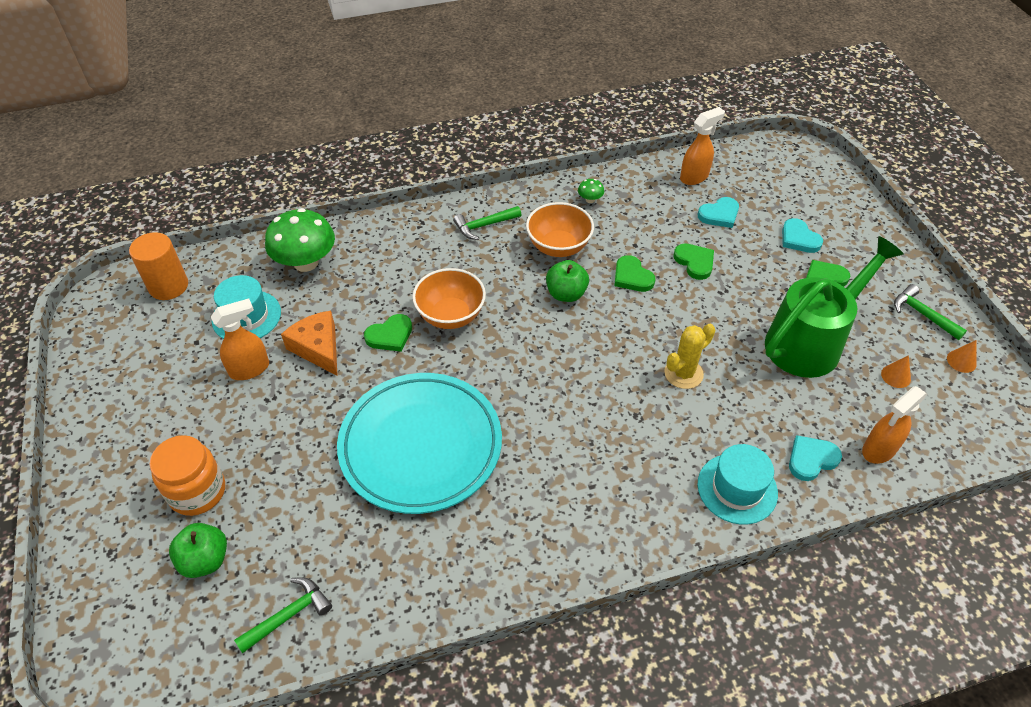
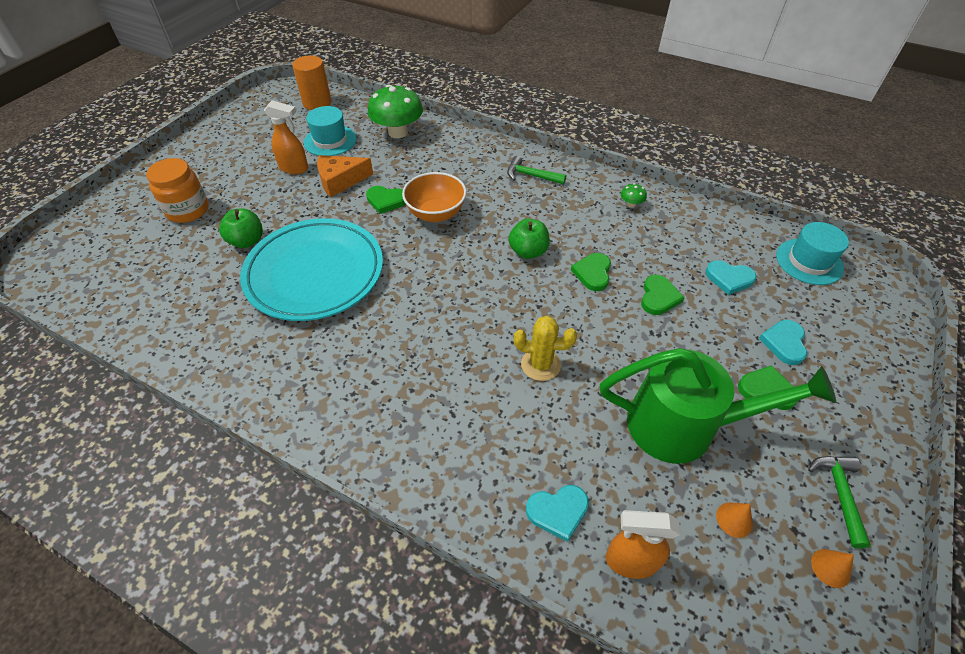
camera: 45 degrees right, 0 degrees up
(205, 560) = (144, 246): green apple -> green apple (247, 241)
(289, 615) = (134, 305): green hammer -> none
(318, 348) = (340, 181): orange cheese -> orange cheese turned 120 degrees counterclockwise
(558, 246) = (565, 219): orange bowl -> none
(694, 177) = (743, 239): orange spray bottle -> none
(737, 488) = (468, 476): turquoise hat -> turquoise hat (809, 261)
(811, 459) = (558, 512): turquoise heart -> turquoise heart turned 150 degrees clockwise

